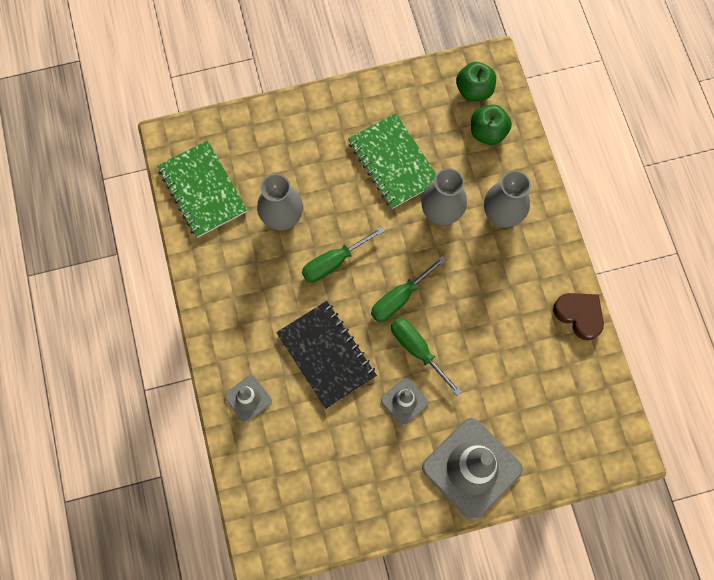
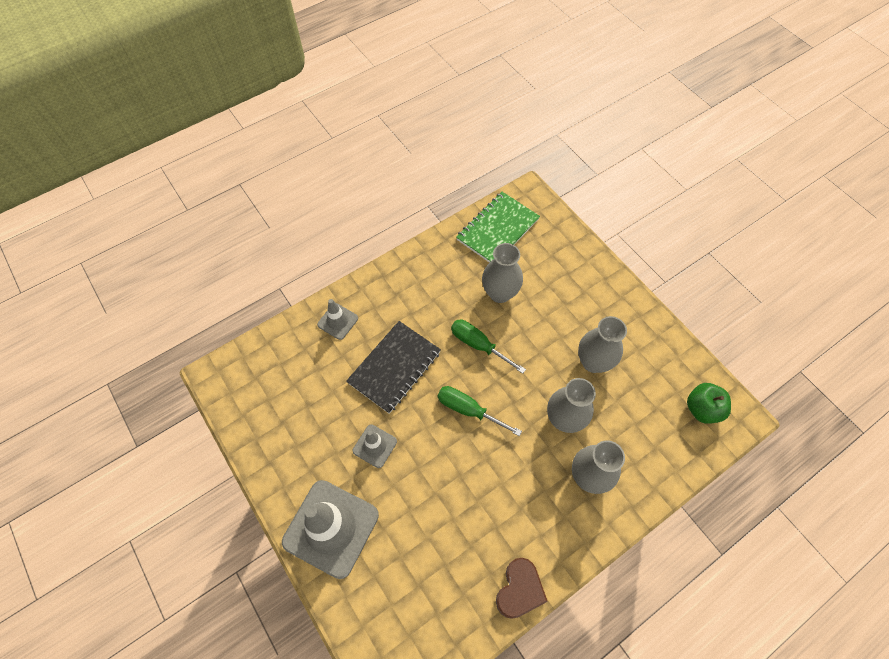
camera: 70 degrees right, 10 degrees down
(393, 162) = (593, 362): green notebook -> grey vase
(417, 350) = (426, 441): green screwdriver -> none
(487, 132) = (666, 436): green apple -> none

